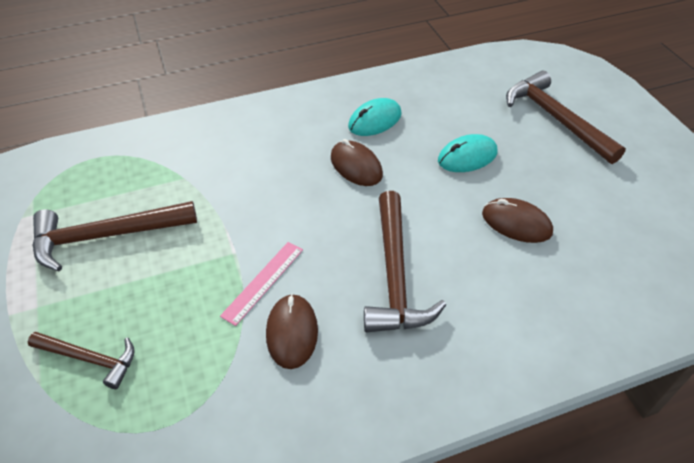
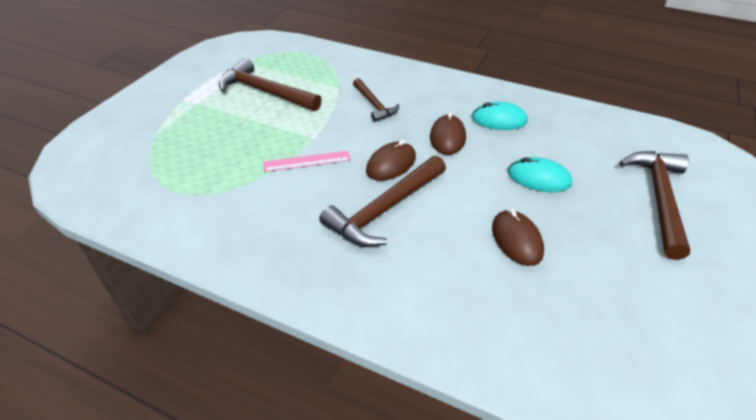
camera: 45 degrees right, 5 degrees down
(90, 359) = (186, 139): brown hammer -> brown hammer (374, 105)
(292, 332) = (286, 195): brown mouse -> brown mouse (391, 164)

